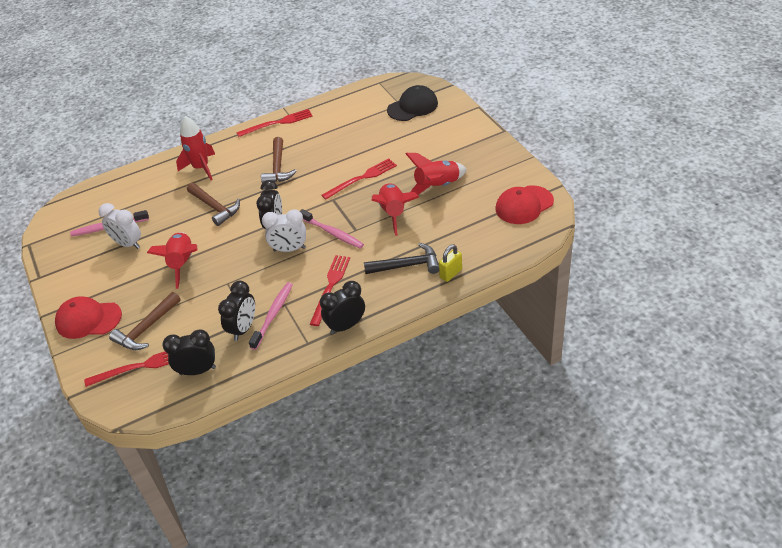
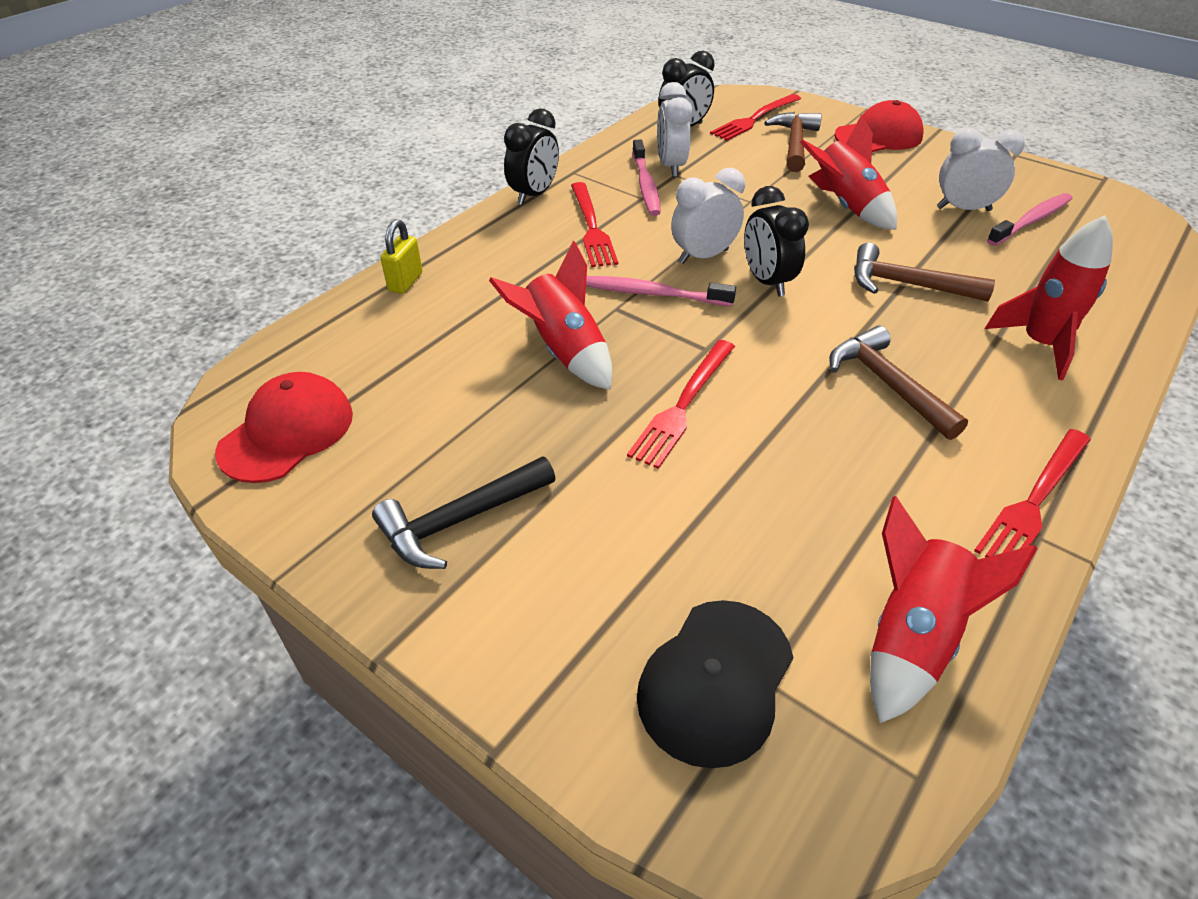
camera: 150 degrees right, 0 degrees up
(243, 328) = (671, 167): black clock -> white clock
(407, 265) = (486, 277): black hammer -> black hammer (459, 520)
(437, 186) = (501, 427): red rocket -> red rocket (911, 636)

